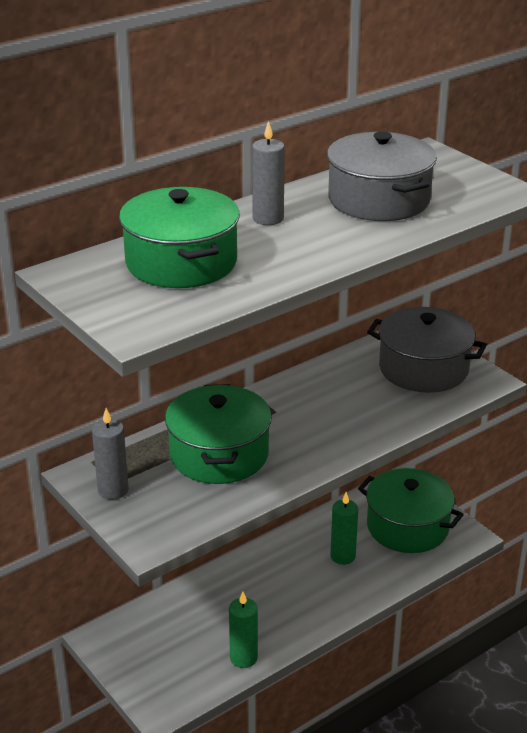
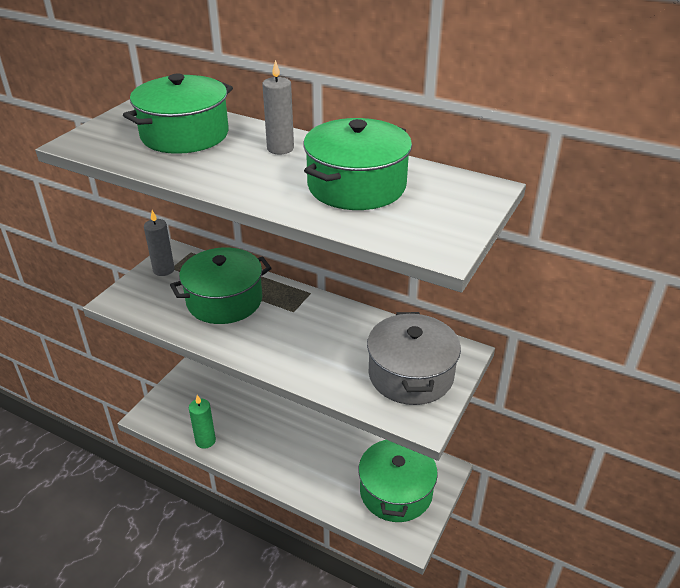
camera: 65 degrees right, 5 degrees up
(343, 556) = (336, 461): green candle -> none
(379, 200) = (356, 186): grey pot -> green pot

